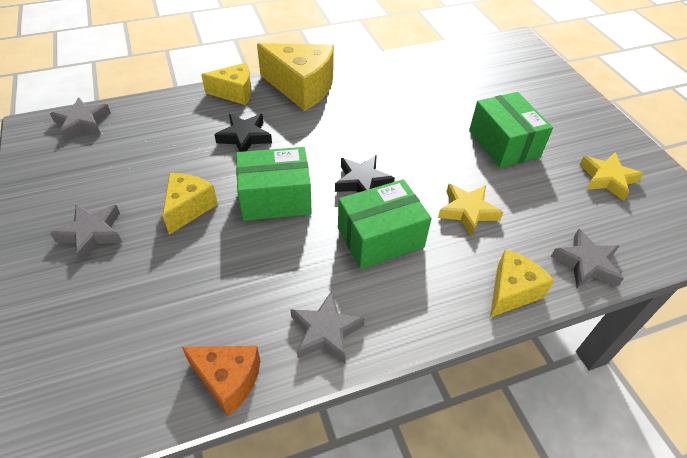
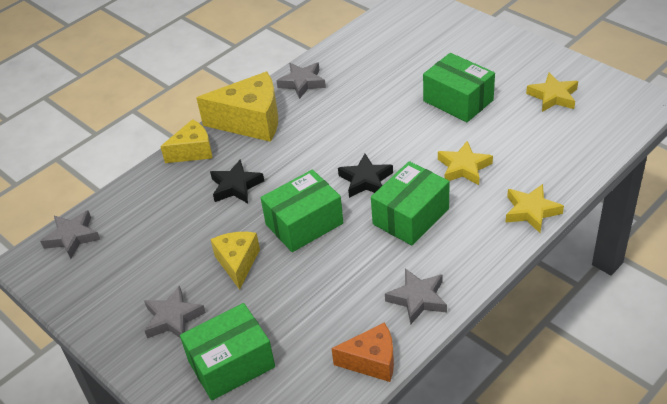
camera: 20 degrees left, 5 degrees down
(99, 307) = (231, 364): none -> green box
(511, 291) = (531, 211): yellow cheese -> yellow star
(586, 263) = (572, 168): grey star -> grey star (302, 83)

